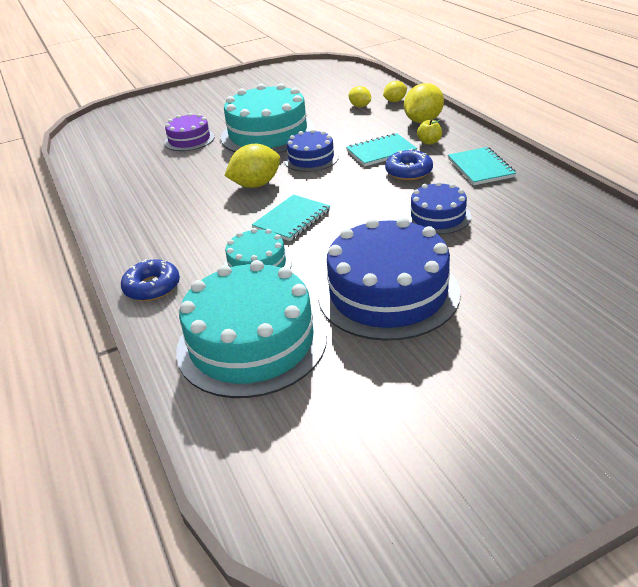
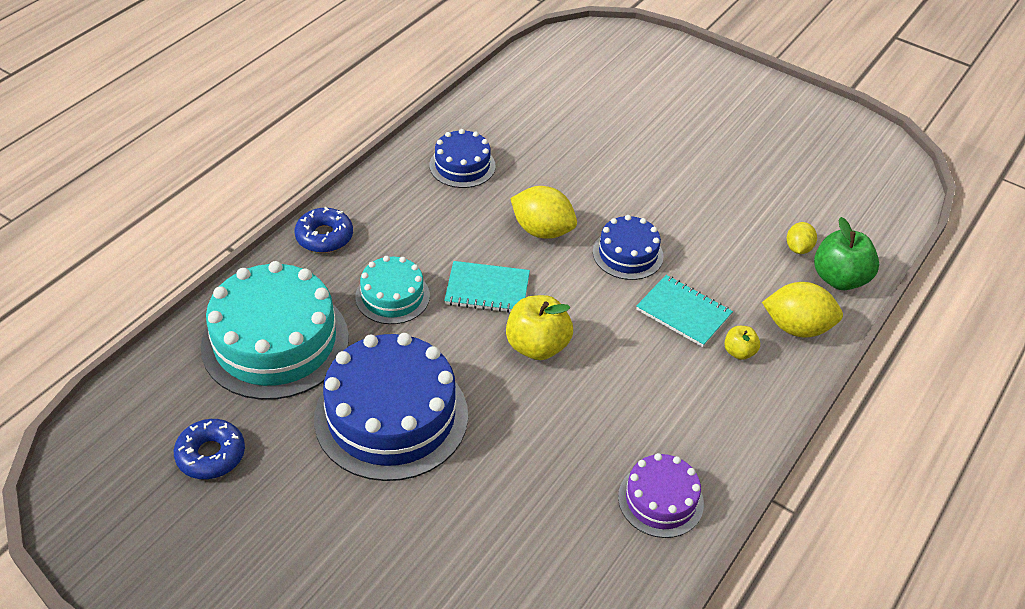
camera: 55 degrees right, 10 degrees up
(189, 139) = (609, 131): purple cake -> purple cake (660, 500)
(268, 133) = (665, 191): turquoise cake -> none
(366, 211) = (537, 346): none -> yellow apple
(395, 101) = (839, 279): yellow lemon -> green apple
(409, 172) = (648, 355): blue donut -> blue donut (211, 455)
(438, 216) = (558, 414): blue cake -> blue cake (462, 165)
(480, 168) = (699, 424): turquoise notebook -> none

